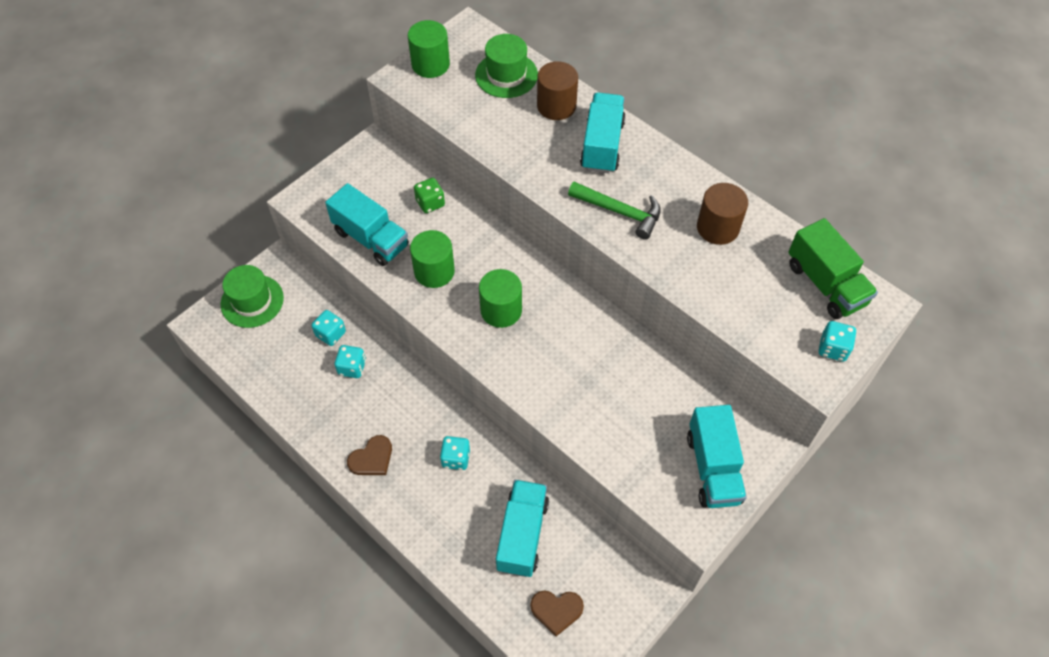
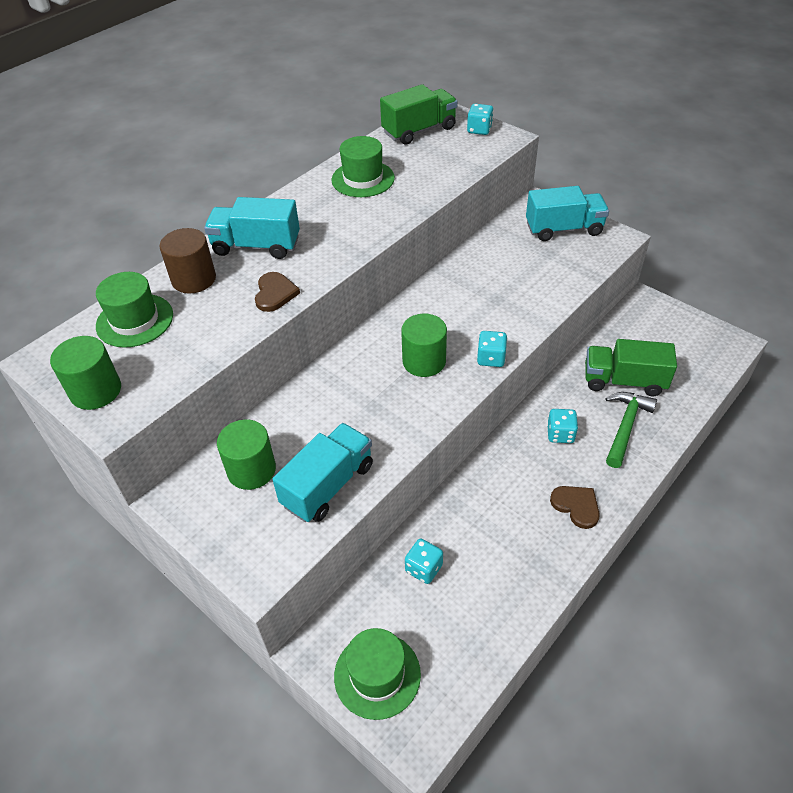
camera: 90 degrees left, 10 degrees down
(352, 367) = (468, 539): turquoise dice -> turquoise dice (491, 358)
(430, 203) = (276, 432): green dice -> none
(434, 271) = (376, 420): green cylinder -> green cylinder (251, 470)
(522, 535) = (624, 381): turquoise truck -> green truck
(556, 610) = (683, 356): brown heart -> brown heart (275, 293)
(620, 212) = (344, 233): green hammer -> green hammer (625, 426)
(717, 228) = (363, 179): brown cylinder -> green hat

